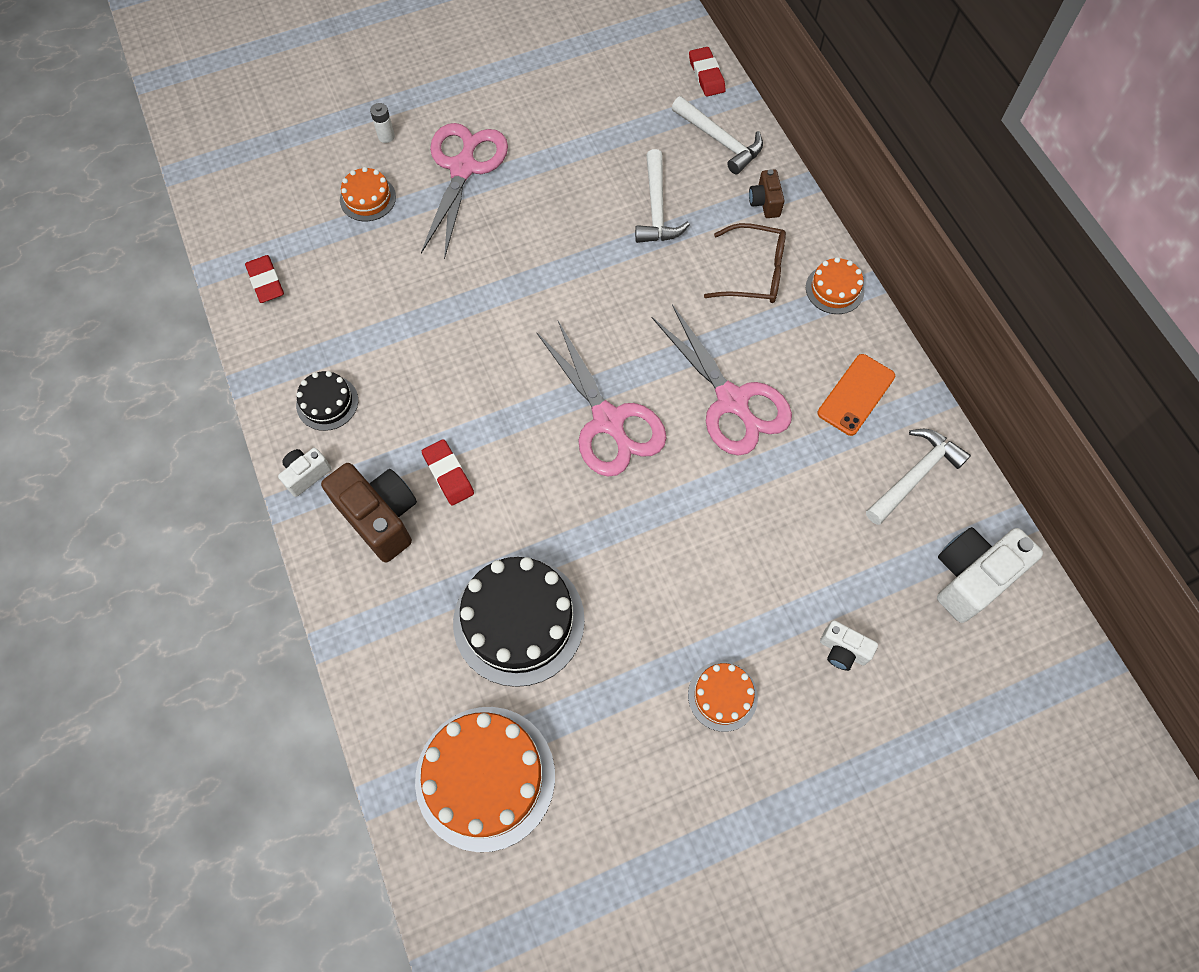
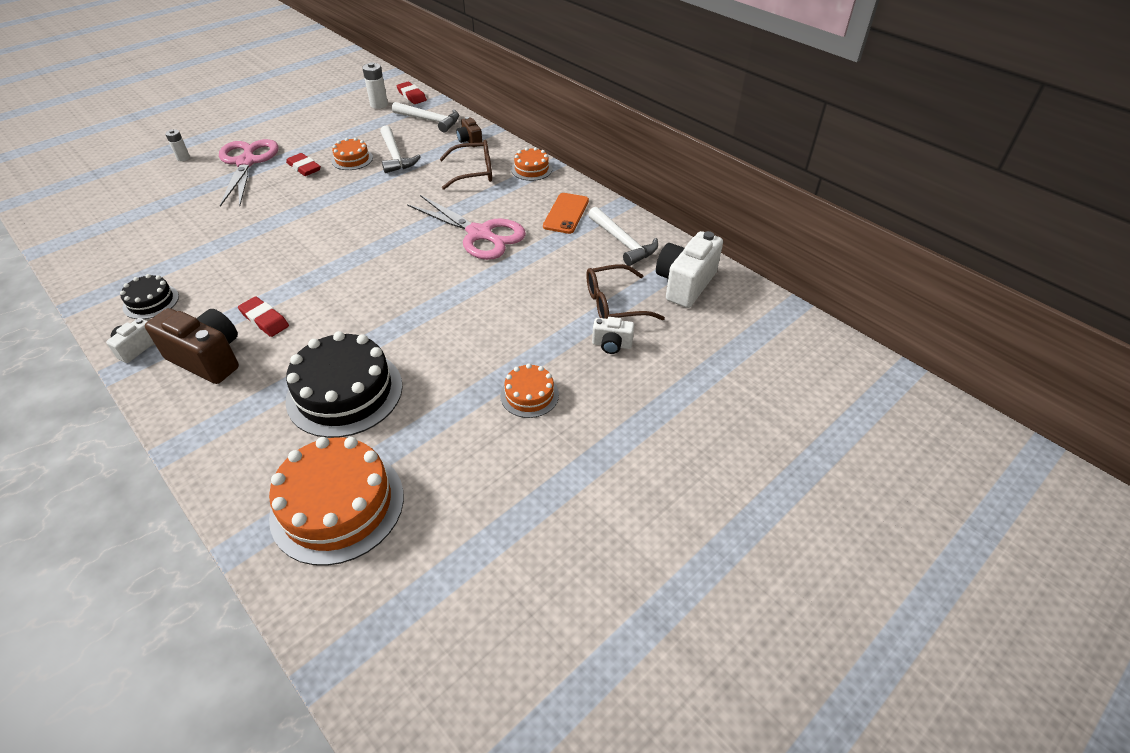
camera: 20 degrees left, 20 degrees down
(266, 282) = (89, 246): red eraser -> red eraser (304, 168)
(368, 198) = (172, 189): orange cake -> orange cake (352, 159)
(608, 421) = (390, 263): pink scissors -> none
(656, 85) = (379, 105): none -> white battery
(867, 583) = (614, 304): none -> brown glasses
(915, 475) = (623, 242): white hammer -> white hammer turned 120 degrees clockwise

